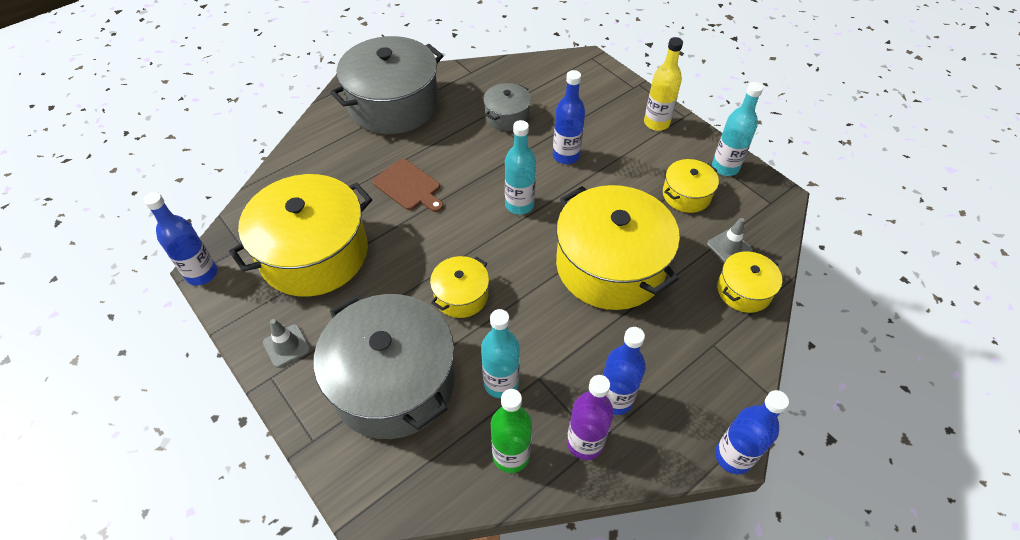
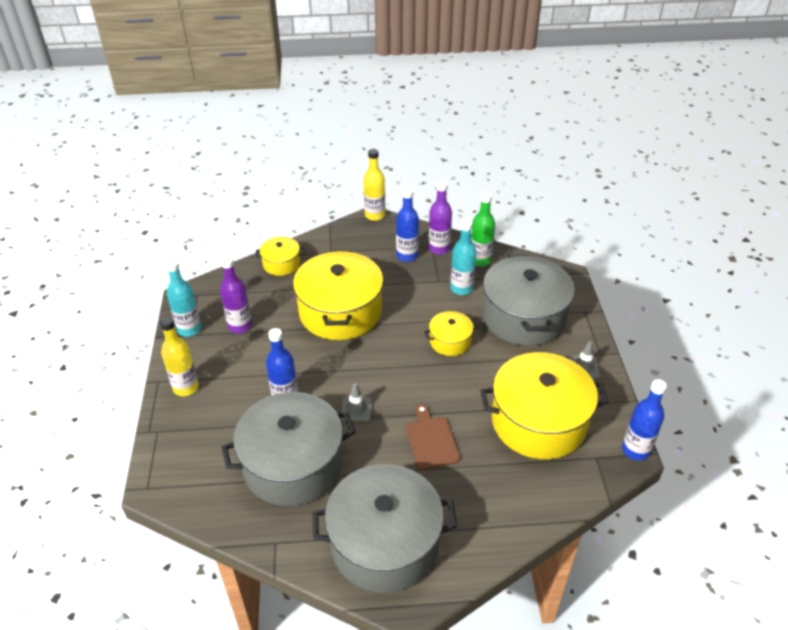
camera: 145 degrees left, 10 degrees down
(507, 116) = (293, 464): grey pot -> grey pot, size x2.07
(519, 205) = (359, 379): turquoise bottle -> none
(686, 195) = (240, 326): yellow pot -> purple bottle
(729, 247) = (258, 286): grey traffic cone -> grey traffic cone (356, 409)
(733, 456) = (375, 215): blue bottle -> yellow bottle

